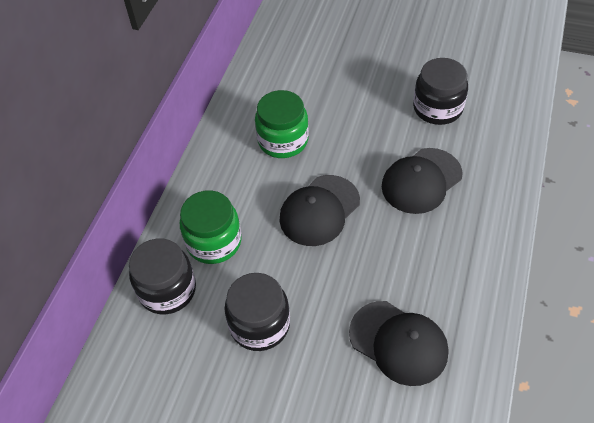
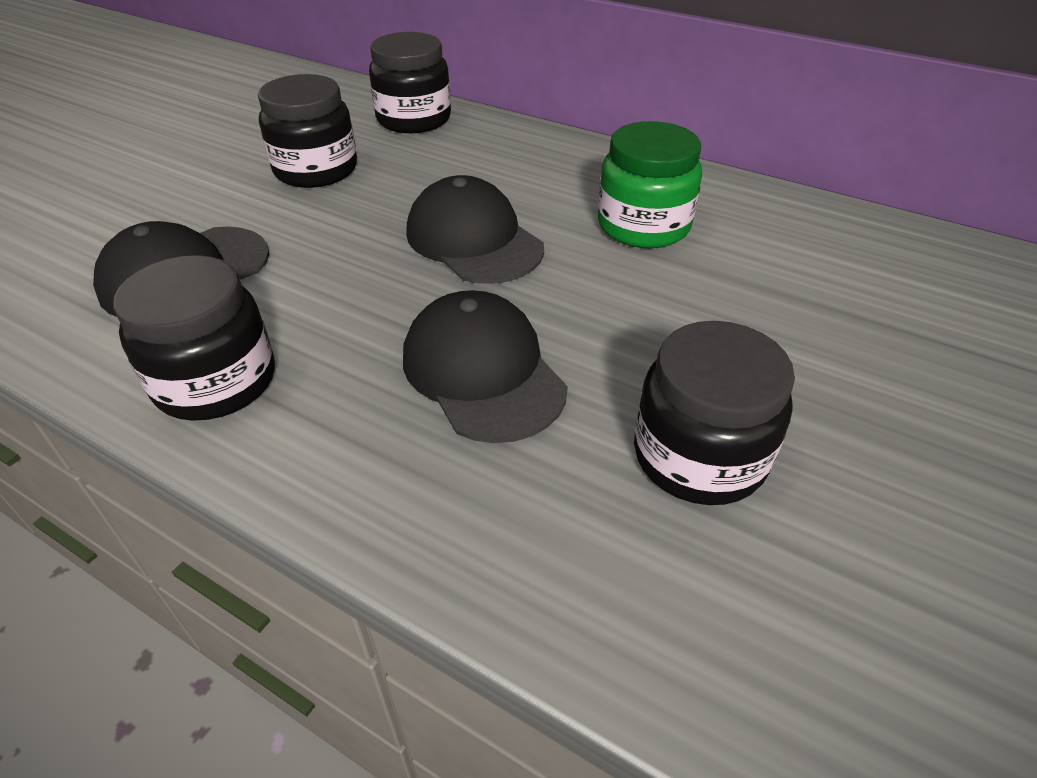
camera: 100 degrees right, 10 degrees down
(214, 242) = (467, 151): green jar -> none
(471, 280) = (216, 381): none -> black jar

